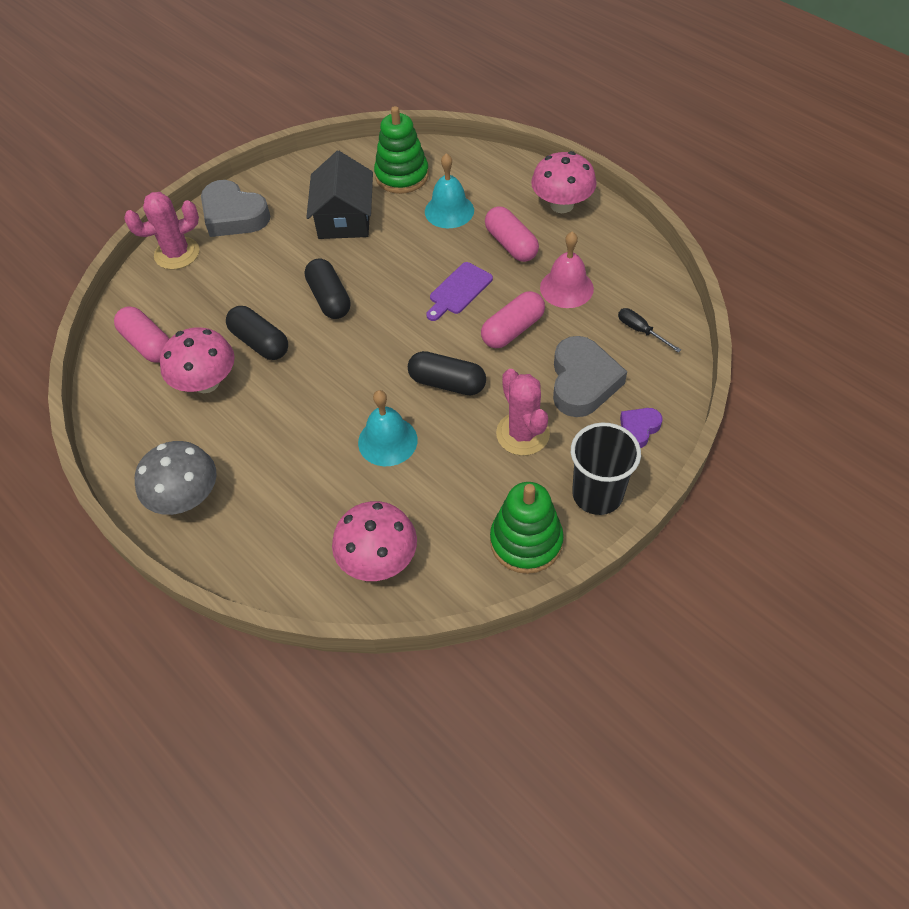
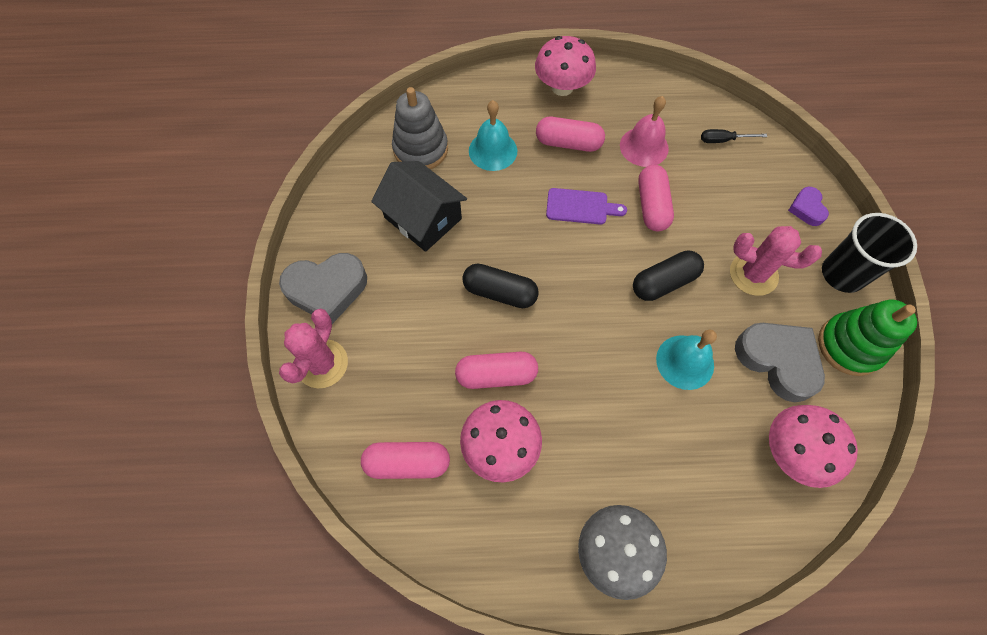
camera: 50 degrees left, 10 degrees up
(260, 342) = (496, 375): black capsule -> pink capsule
(402, 176) = (420, 149): green stacking toy -> grey stacking toy
(458, 290) = (580, 207): purple cutting board -> purple cutting board turned 75 degrees counterclockwise
(582, 382) = (738, 205): grey heart -> grey heart (778, 361)

